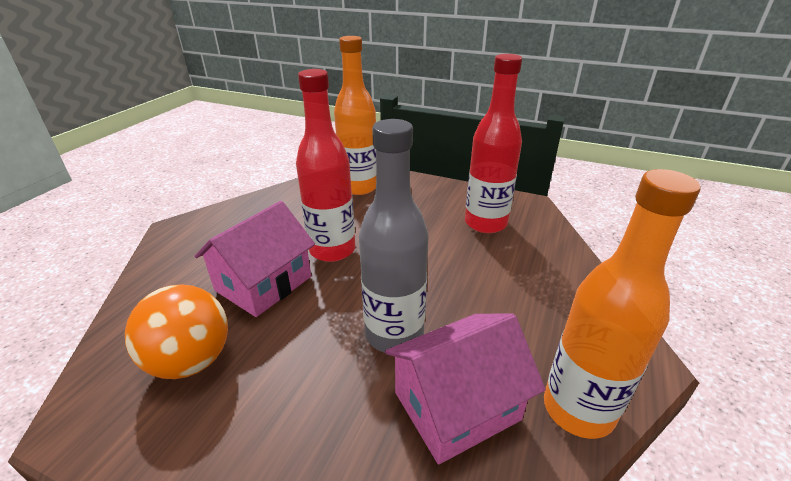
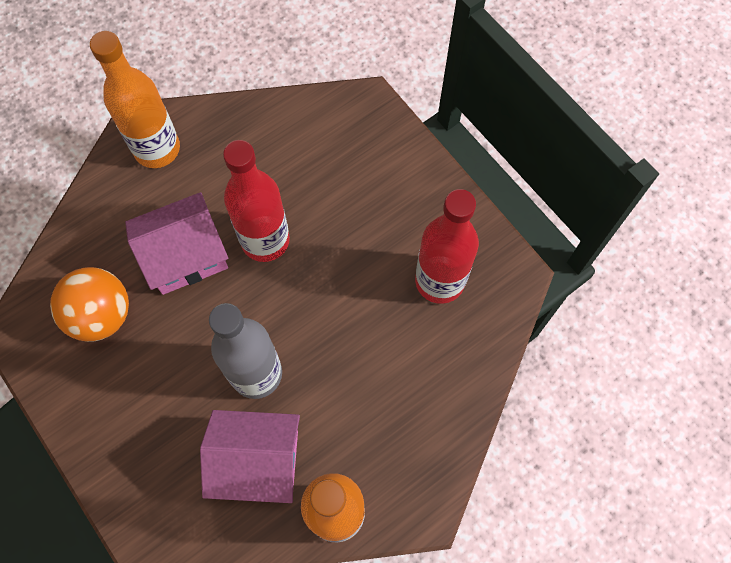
camera: 30 degrees right, 35 degrees up
(359, 187) = (351, 144): orange bottle -> orange bottle (157, 149)

